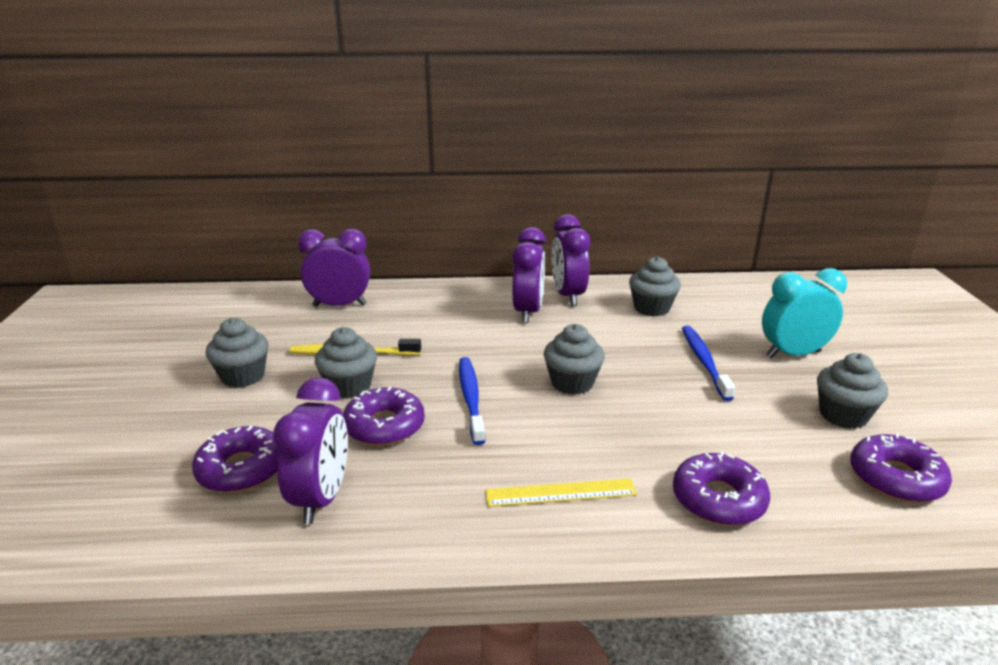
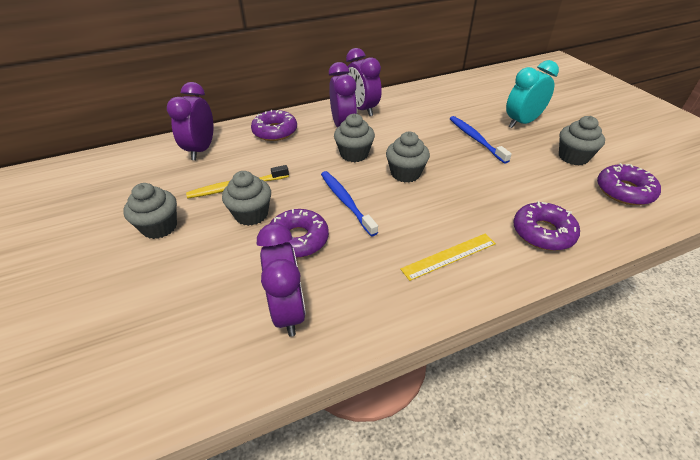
camera: 20 degrees left, 15 degrees up
(242, 469) = (210, 306): purple donut -> purple donut (275, 131)
(340, 305) = (201, 150): purple clock -> purple clock turned 60 degrees counterclockwise
(651, 308) = (421, 108): grey cupcake -> grey cupcake (354, 154)

